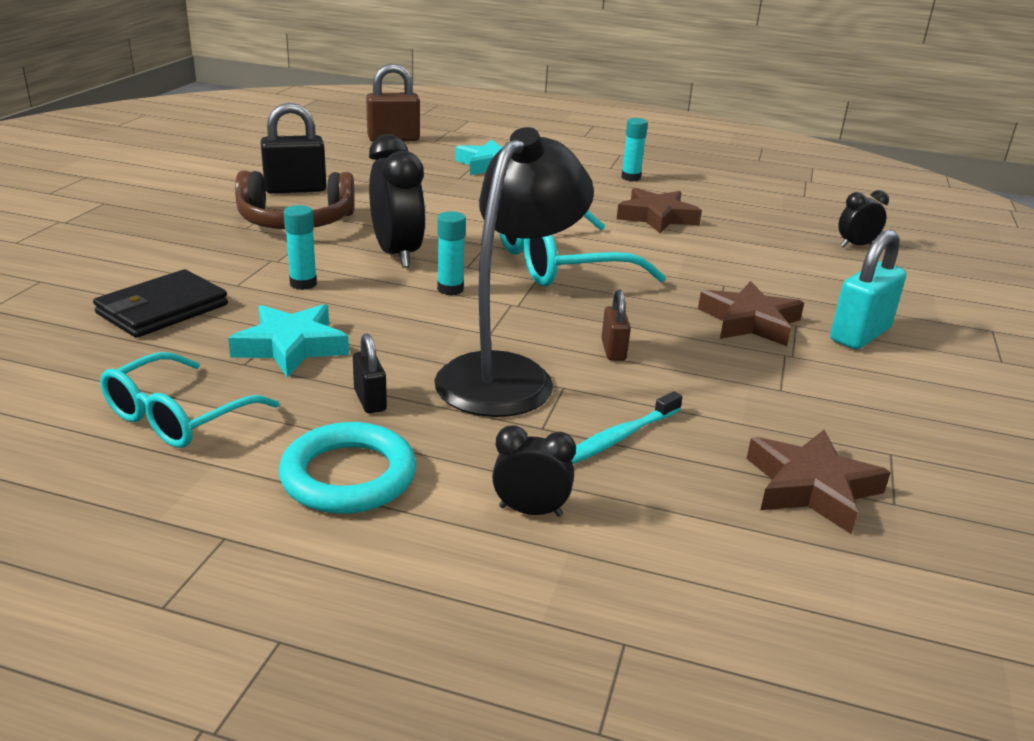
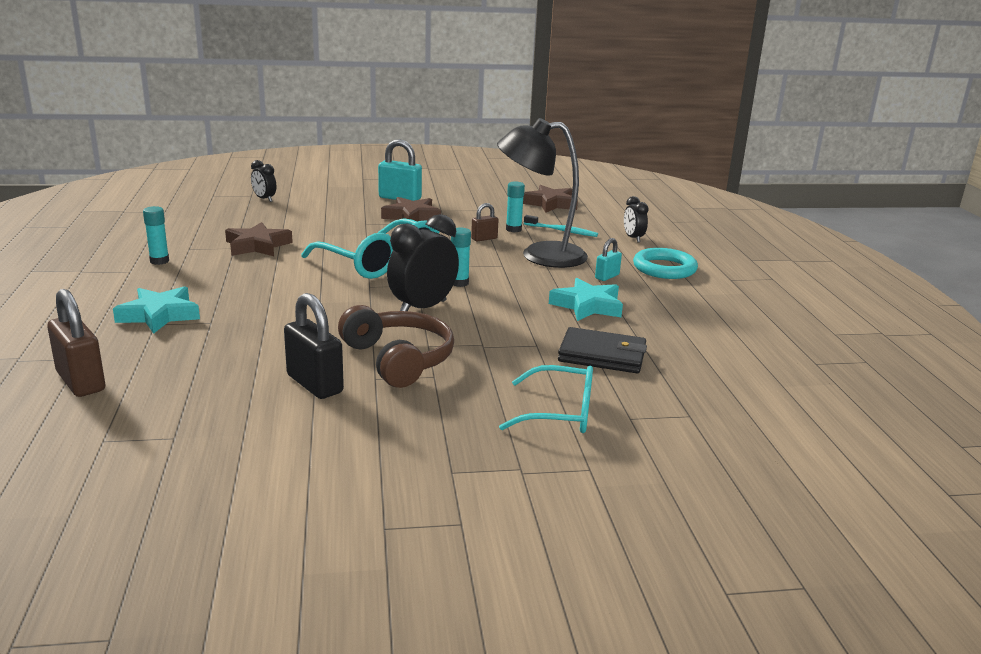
camera: 115 degrees left, 5 degrees down
(179, 416) = (685, 311): turquoise glasses -> turquoise glasses (559, 412)
(303, 284) = (508, 324): turquoise glue stick -> turquoise glue stick (513, 229)
(370, 400) = (607, 277): black padlock -> turquoise padlock

